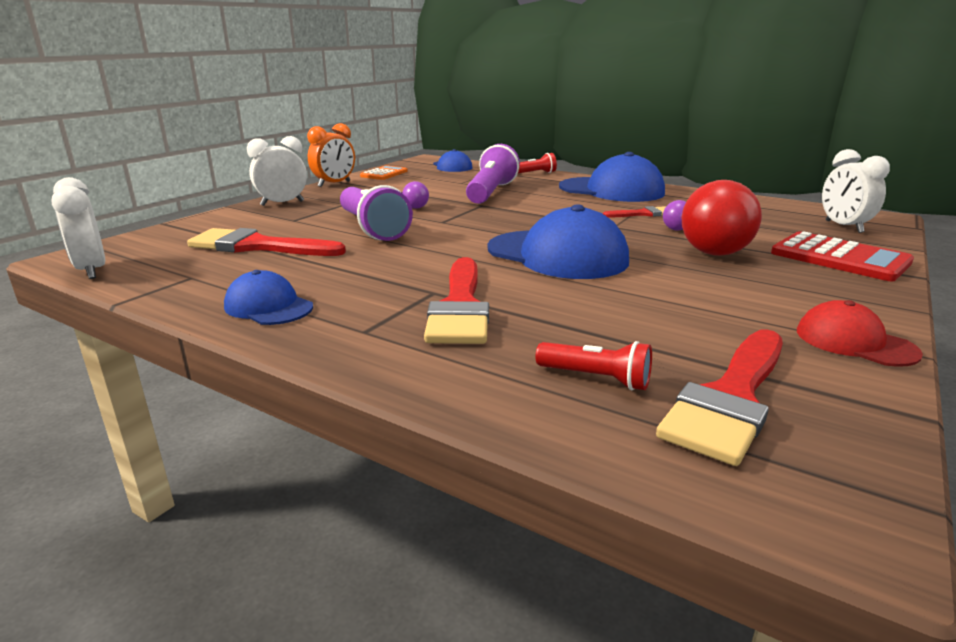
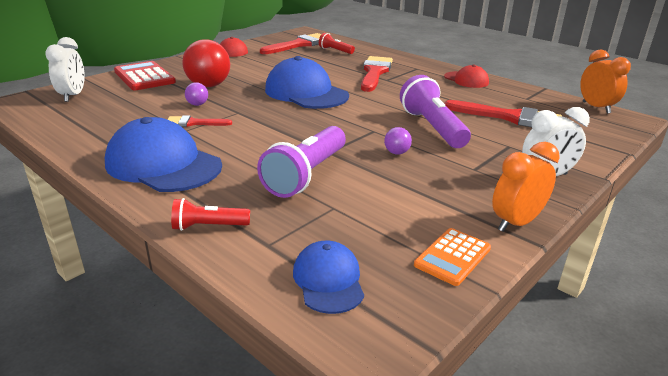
camera: 170 degrees left, 5 degrees up
(92, 270) = (596, 107): white clock -> orange clock
(268, 306) = (466, 80): blue cap -> red cap

